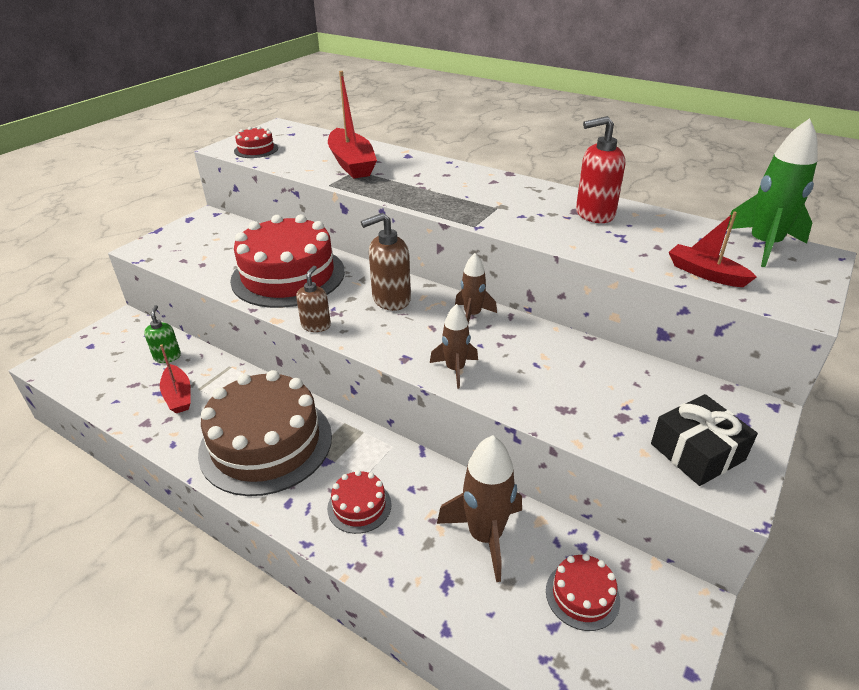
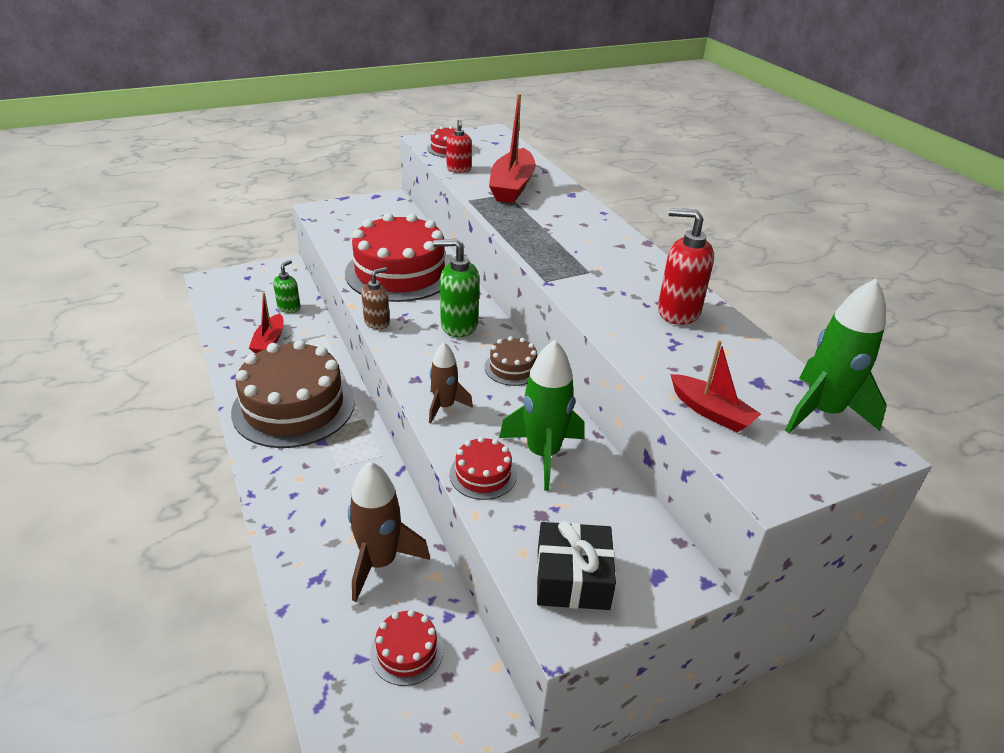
camera: 30 degrees right, 0 degrees up
(287, 163) = (459, 169): none -> red soap dispenser
(359, 506) = (312, 487): red cake -> red cake (483, 474)
(391, 299) = (459, 325): brown soap dispenser -> green soap dispenser
(472, 315) = (512, 367): brown rocket -> brown cake
(571, 370) = (543, 454): none -> green rocket
(705, 273) = (711, 412): red boat -> red boat turned 150 degrees clockwise

